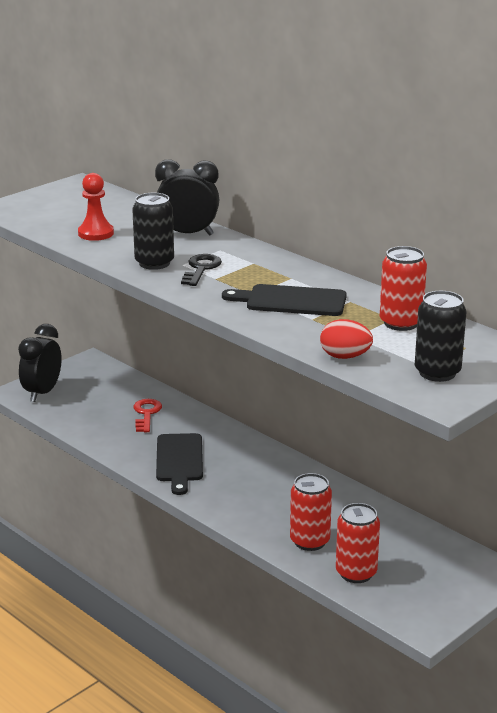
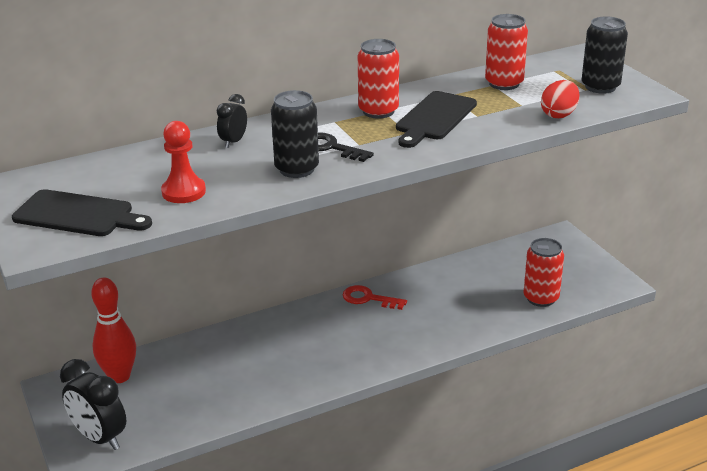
camera: 70 degrees left, 5 degrees up
(115, 382) = (119, 376): none -> red bowling pin
(146, 414) = (207, 365): red key -> red key (368, 298)
(179, 460) = (314, 360): black cutting board -> black cutting board (78, 215)
(188, 234) = (233, 142): black clock -> black clock, size x0.54
(309, 541) = (487, 311): red can -> red can (378, 111)

